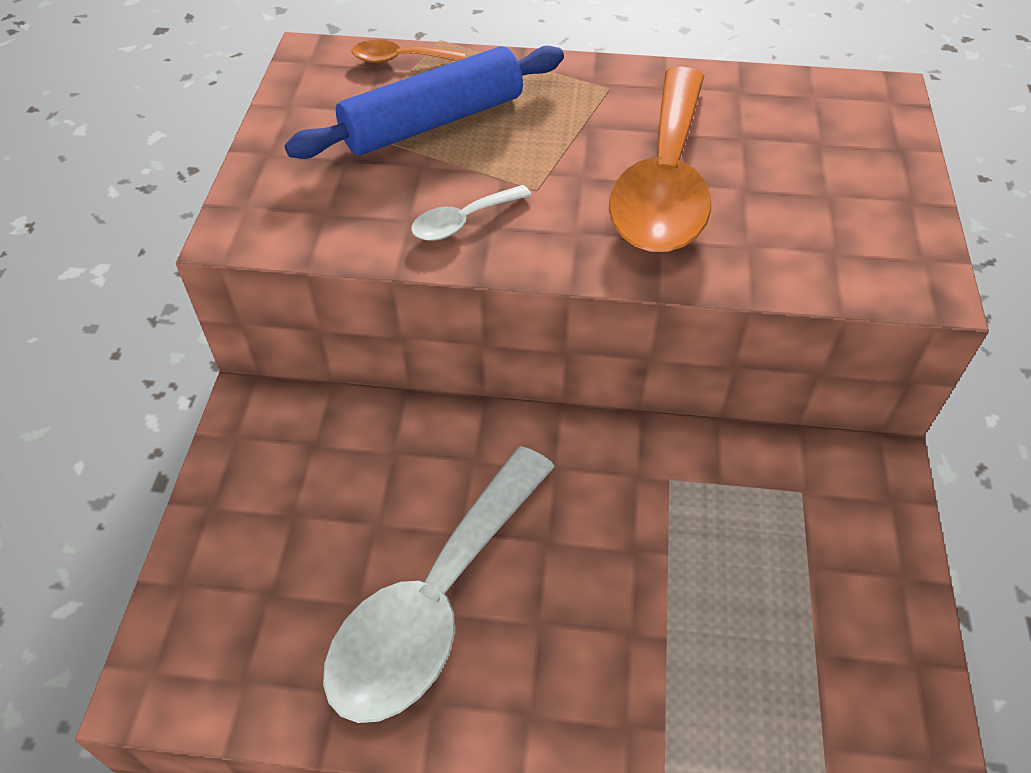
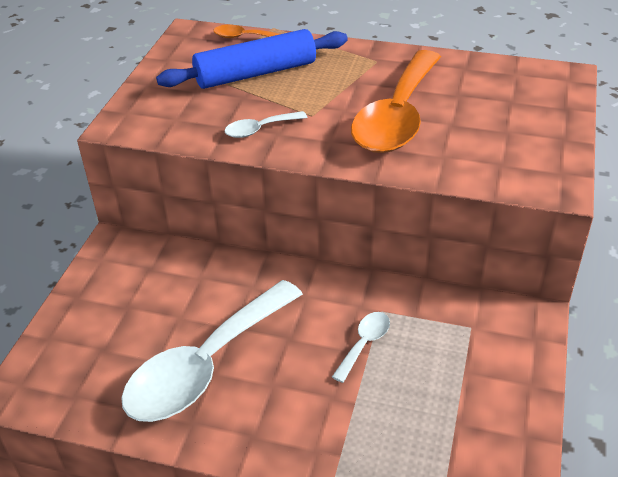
camera: 10 degrees right, 10 degrees down
(659, 537) = (364, 344): none -> white spoon

